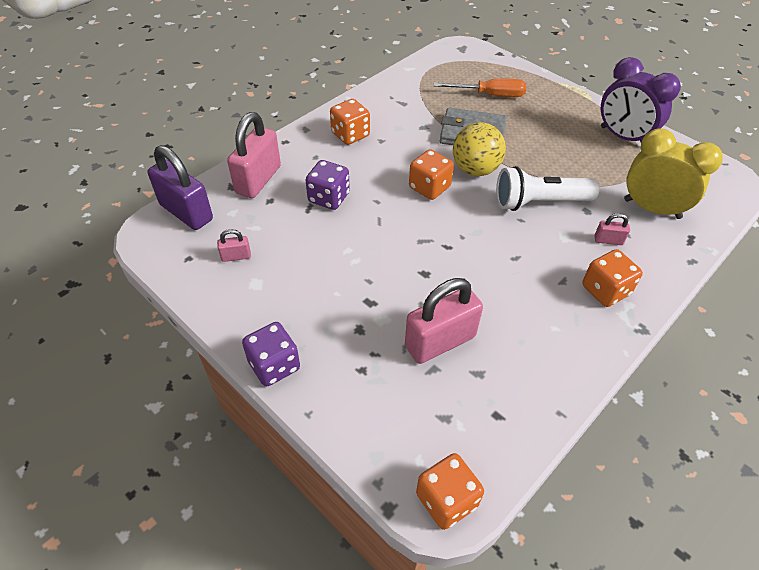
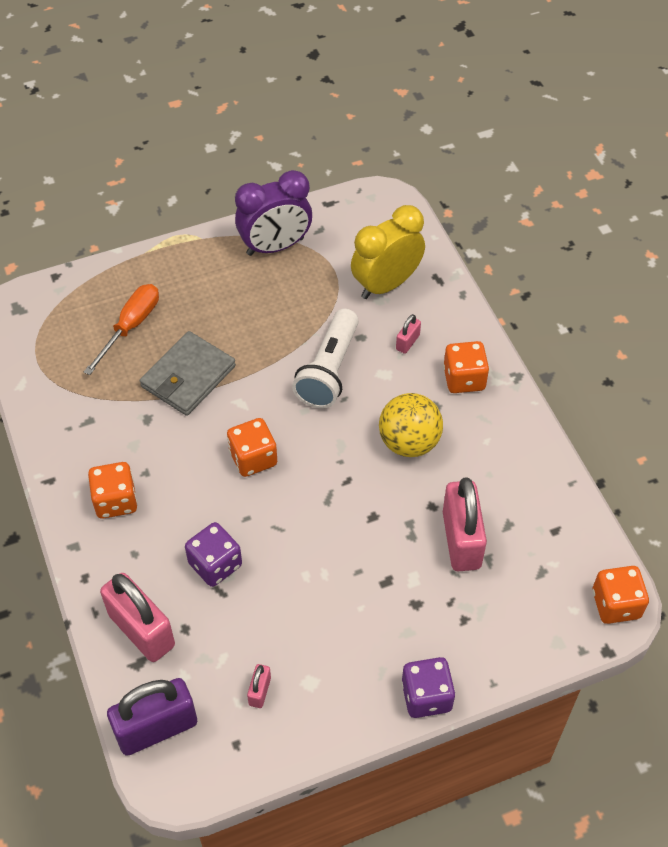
camera: 65 degrees left, 5 degrees up
(475, 169) = (249, 402): yellow ball -> yellow ball (409, 442)

